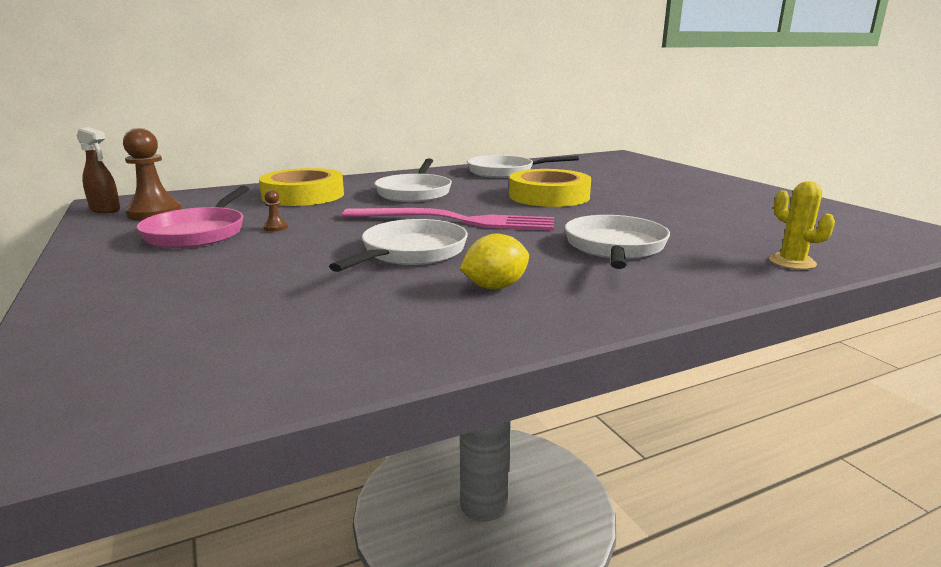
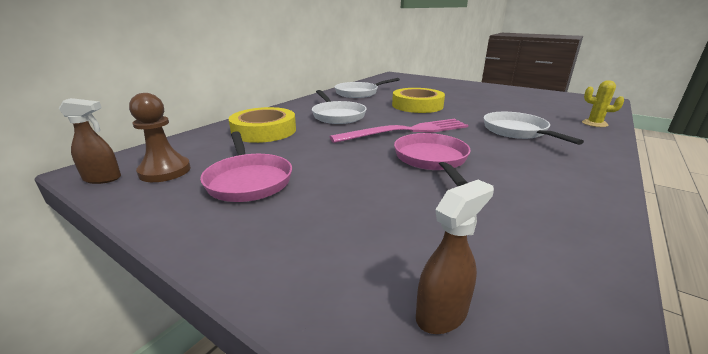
camera: 30 degrees left, 5 degrees up
(128, 353) = (442, 313): none -> brown spray bottle
(275, 228) = (302, 161): brown pawn -> none
(411, 253) = (431, 159): white pan -> pink pan
(495, 287) = (524, 171): yellow lemon -> none

